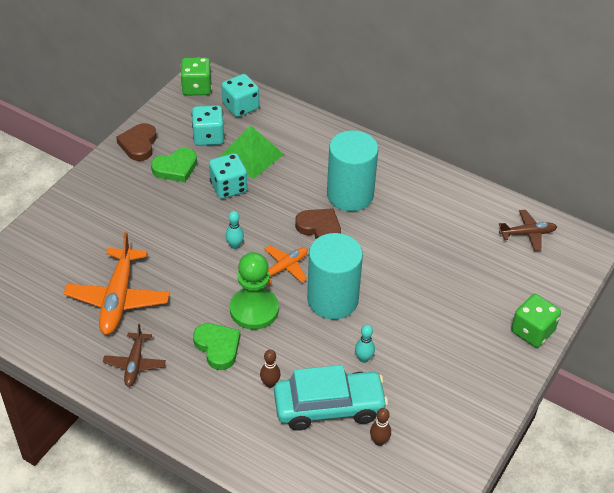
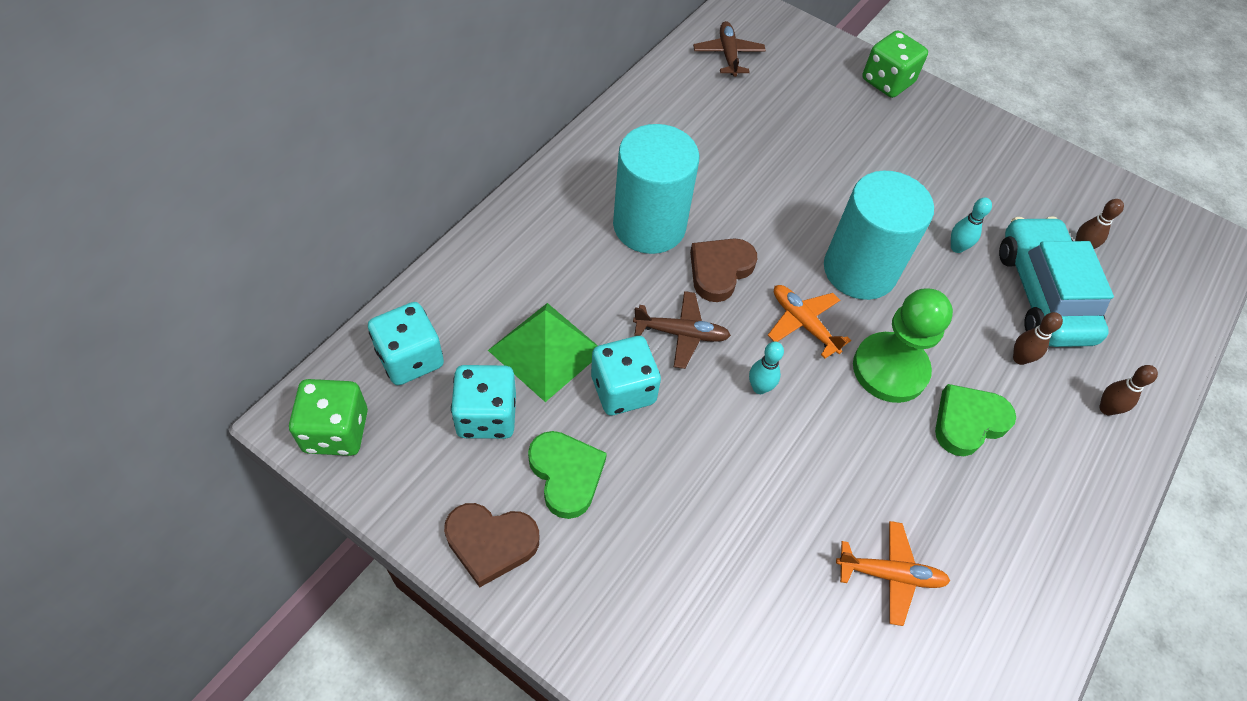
camera: 90 degrees left, 10 degrees up
(118, 298) = (890, 575): orange plane -> orange plane, size x0.57
(135, 364) = (1022, 545): brown plane -> brown plane (681, 334)
(233, 429) = (1106, 409): none -> brown bowling pin

